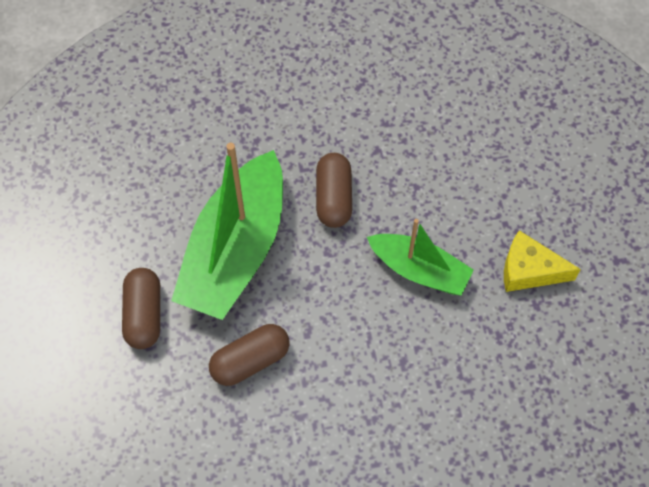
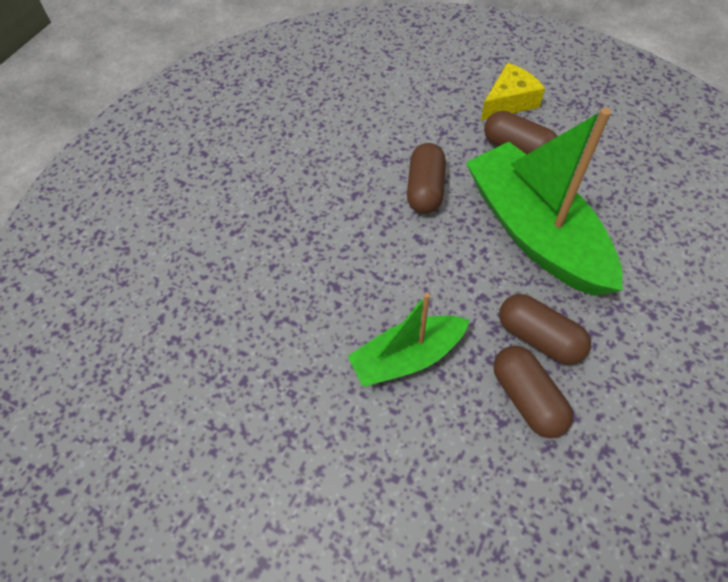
camera: 130 degrees right, 5 degrees down
(387, 181) = (527, 398): none -> brown capsule
(529, 270) = (327, 457): yellow cheese -> yellow cheese (509, 102)

